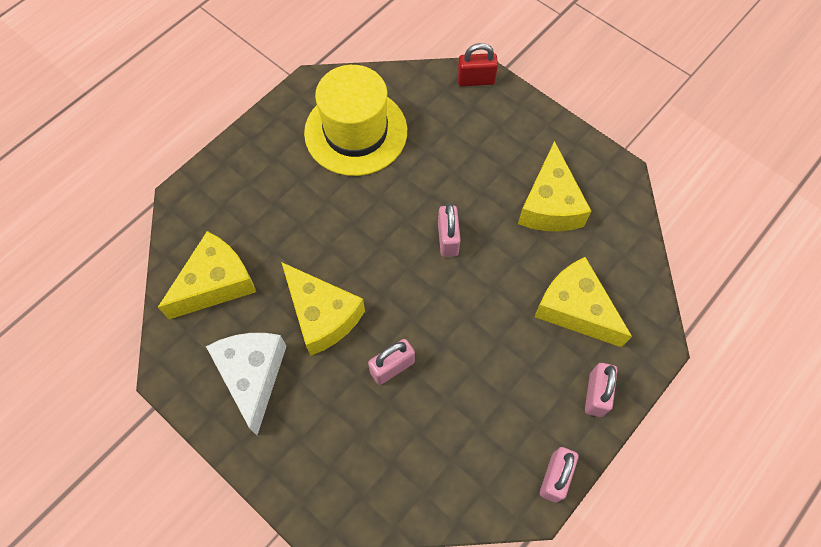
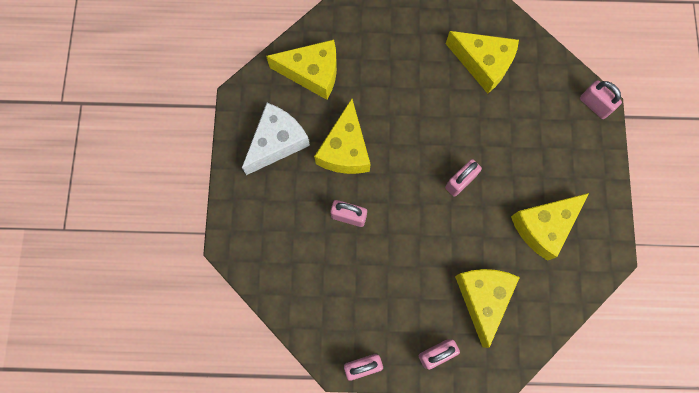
camera: 50 degrees right, 10 degrees up
(356, 132) = (483, 64): yellow hat -> yellow cheese
(475, 80) = (594, 105): red padlock -> pink padlock

